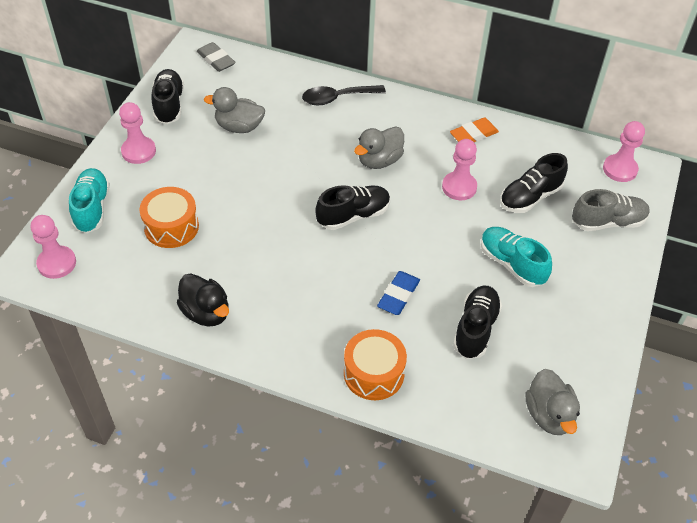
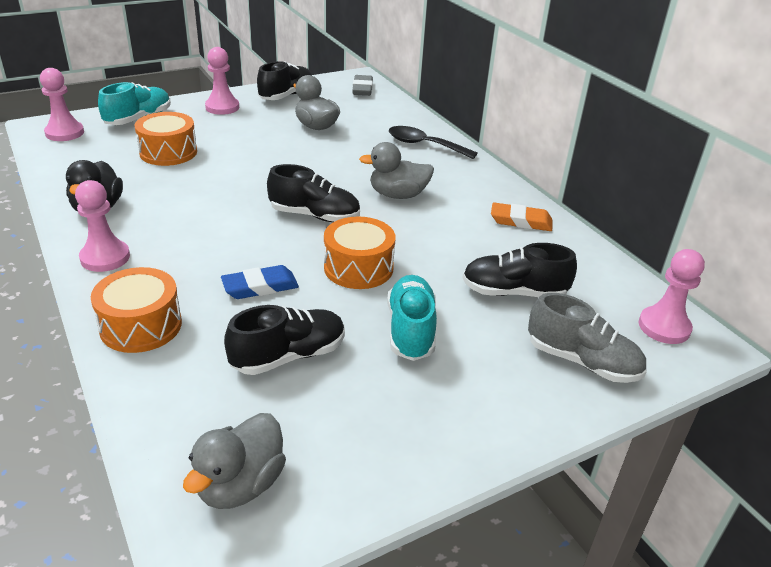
camera: 40 degrees right, 15 degrees down
(432, 239) = (358, 268): none -> orange drum
(459, 187) = (446, 247): pink pawn -> pink pawn (105, 257)

